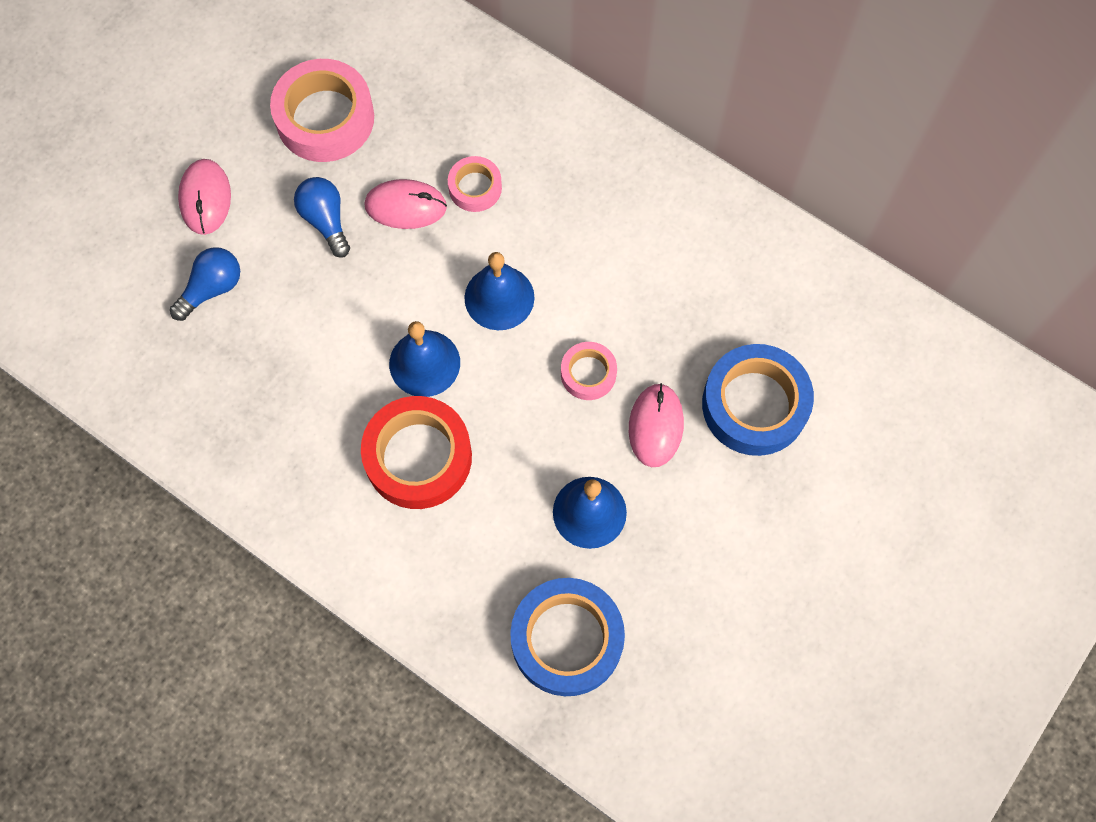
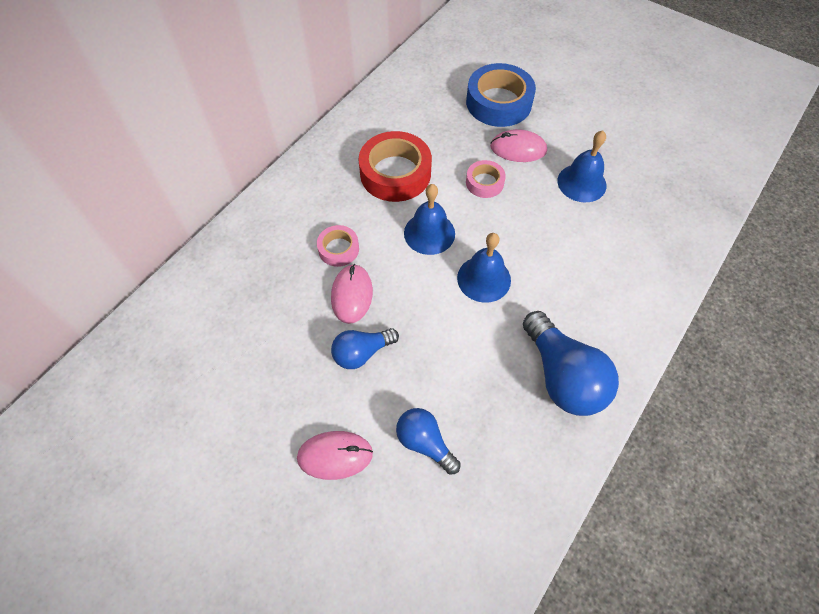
camera: 90 degrees left, 10 degrees down
(281, 446) = (562, 376): none -> blue light bulb
(325, 118) = (264, 358): pink tape -> none
(418, 457) = (558, 281): red tape -> red tape (395, 173)
(567, 639) = (668, 195): blue tape -> none

